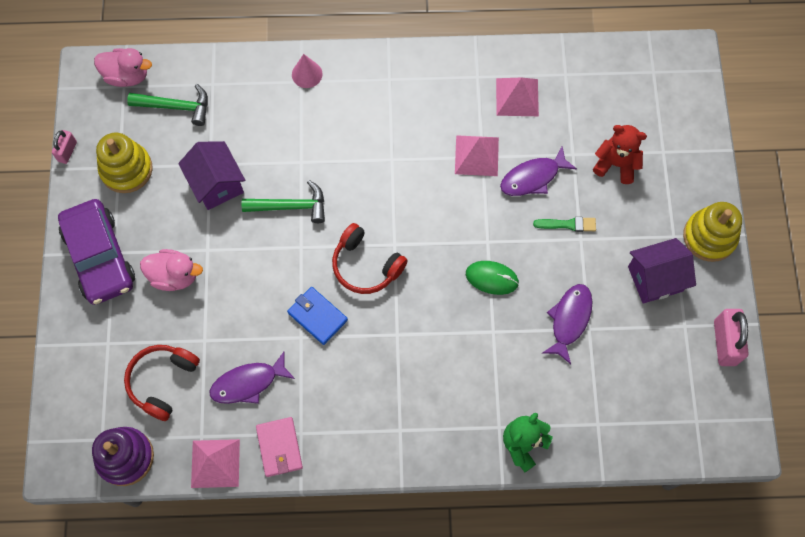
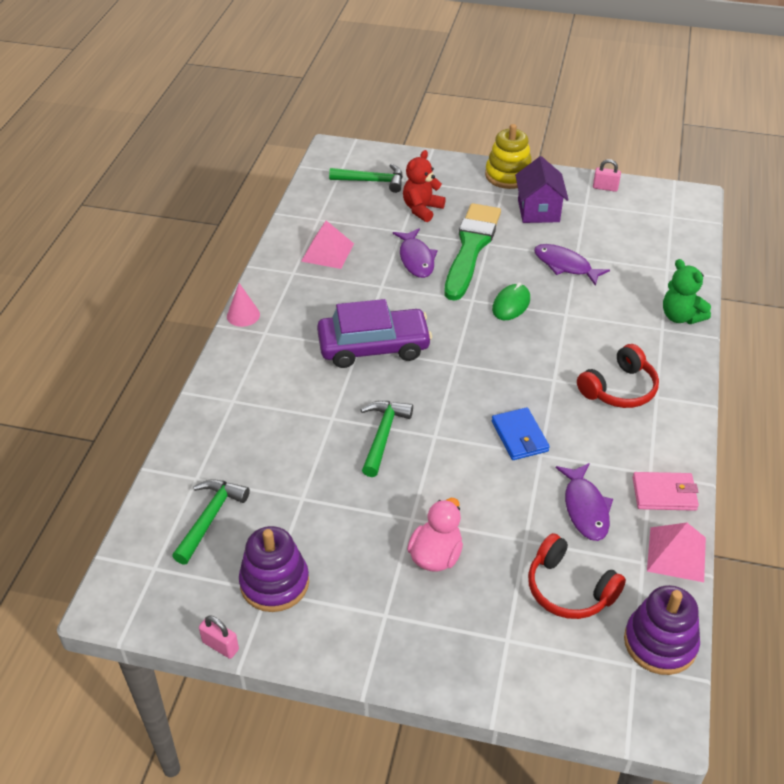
camera: 75 degrees left, 25 degrees down
(100, 257) = (386, 631): purple car -> purple car (373, 346)
(126, 169) = (274, 583): yellow stacking toy -> purple stacking toy
(127, 76) = (141, 562): pink duck -> none
(217, 184) = (330, 496): purple house -> none
(307, 74) = (226, 394): pink cone -> pink cone (243, 315)
(317, 316) = (519, 436): blue wallet -> blue wallet turned 75 degrees counterclockwise
(366, 265) = (472, 388): red headphones -> red headphones (619, 389)
(476, 155) = (378, 289): pink pyramid -> none
(568, 224) = (471, 248): green brush -> green brush, size x2.46
(647, 106) = (372, 181): none -> green hammer
(725, 343) = (605, 188): pink padlock -> pink padlock, size x0.59

